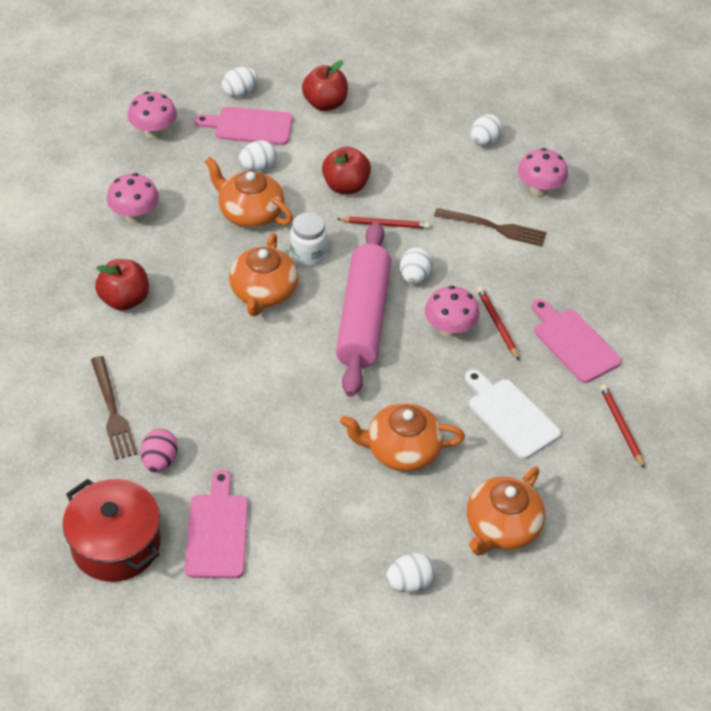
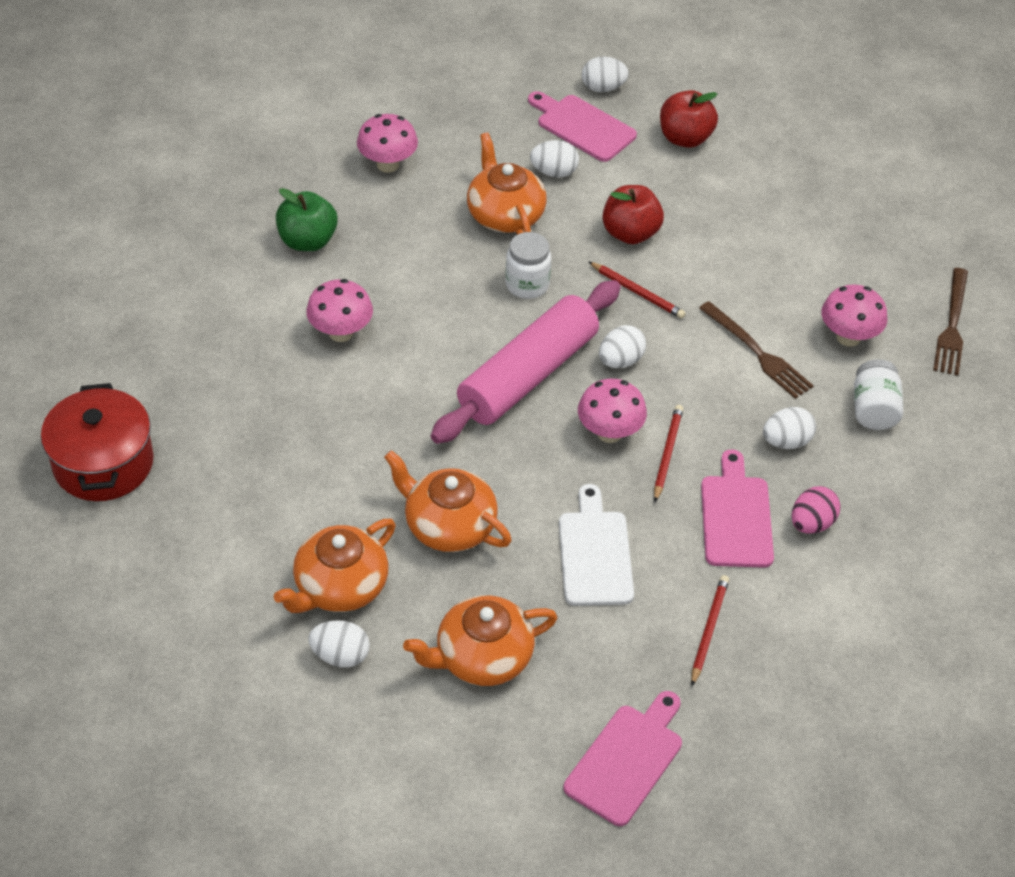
camera: 35 degrees right, 0 degrees up
(112, 411) = (205, 340): brown fork -> brown fork (952, 325)
(124, 300) = (307, 241): red apple -> green apple
(154, 132) = (478, 90): pink mushroom -> pink mushroom (341, 332)
(160, 461) = (208, 409): pink egg -> pink egg (811, 523)
(217, 531) = (203, 503): pink cutting board -> pink cutting board (627, 760)
(263, 293) = (448, 300): orange teapot -> orange teapot (339, 587)
(484, 141) = (831, 256): white egg -> white egg (786, 441)
(593, 230) = (873, 410): none -> white jar

